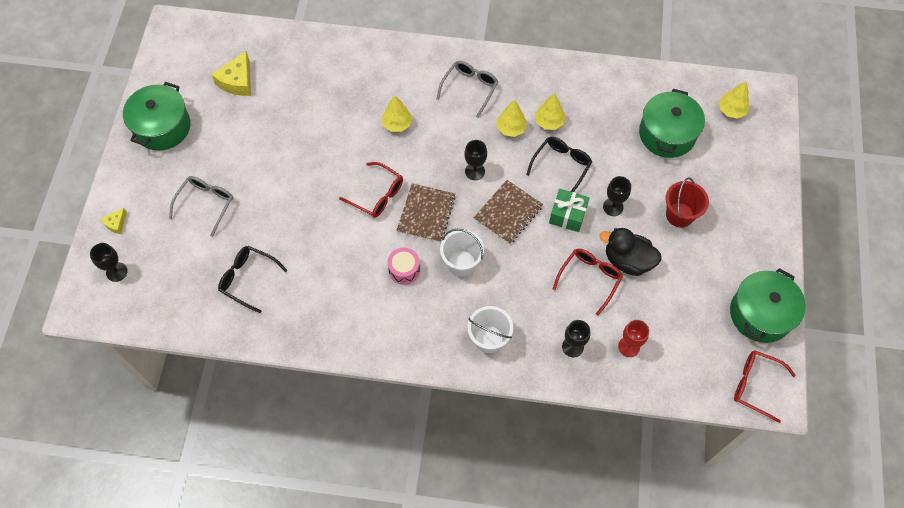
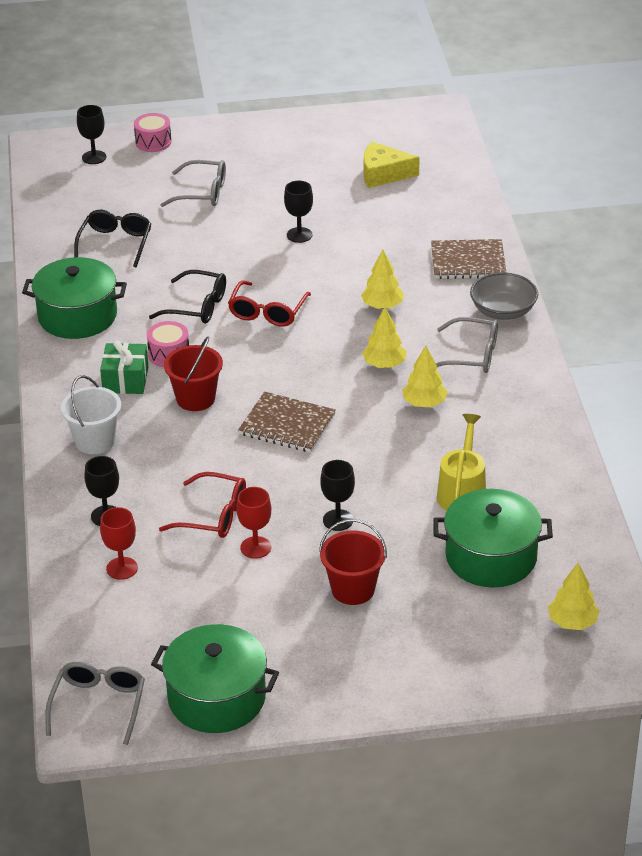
camera: 75 degrees right, 25 degrees down
(116, 223) = (153, 142): yellow cheese -> pink drum
(162, 127) = (292, 139): green pot -> green pot (77, 316)
(426, 214) = (257, 356): brown notebook -> brown notebook (468, 261)
(429, 58) = (503, 311): none -> grey bowl
(461, 263) = (195, 398): white bucket -> red bucket
(475, 171) = (339, 384): black goblet -> black goblet (299, 235)
(549, 122) = (453, 436): yellow tree -> yellow tree (384, 364)
(561, 166) = (384, 460): black glasses -> black glasses (197, 306)
(567, 215) = (306, 479): green gift -> green gift (125, 380)
(604, 132) = (462, 492): none -> yellow watering can
(627, 260) = (255, 547): black duck -> red goblet
(755, 385) = (98, 705): red glasses -> grey glasses

